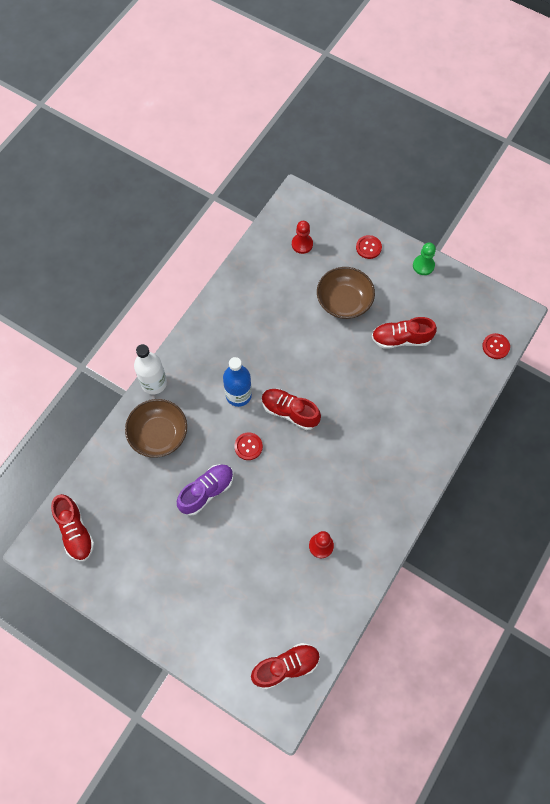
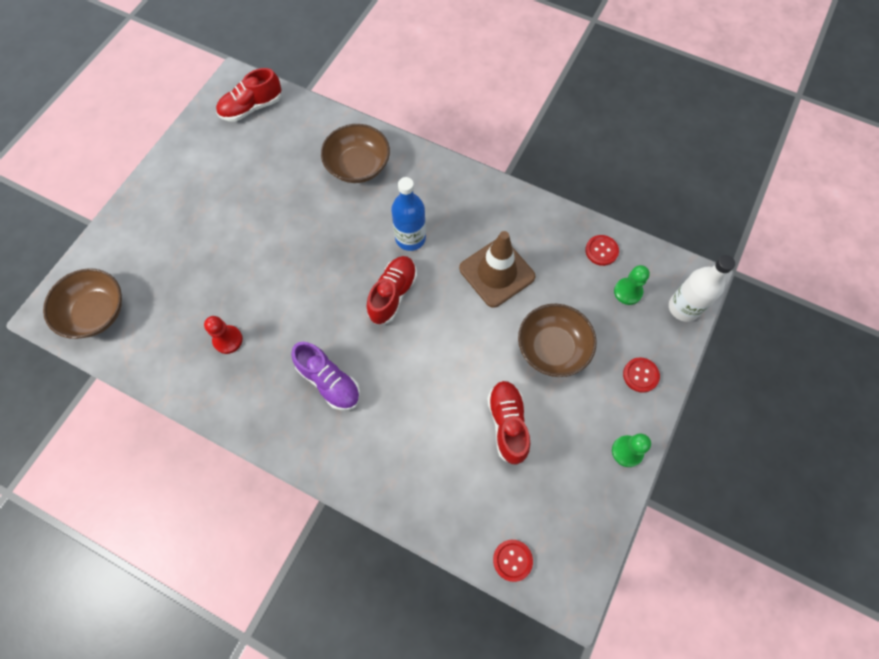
camera: 85 degrees right, 0 degrees up
(154, 383) = (418, 154): white bottle -> white bottle (683, 307)
(206, 491) = (293, 218): purple shoe -> purple shoe (329, 381)
(248, 446) = (347, 254): red button -> red button (601, 251)
(277, 332) = (497, 272): none -> brown traffic cone
(286, 666) = (96, 312): red shoe -> brown bowl
(302, 244) = (627, 292): red pawn -> green pawn

